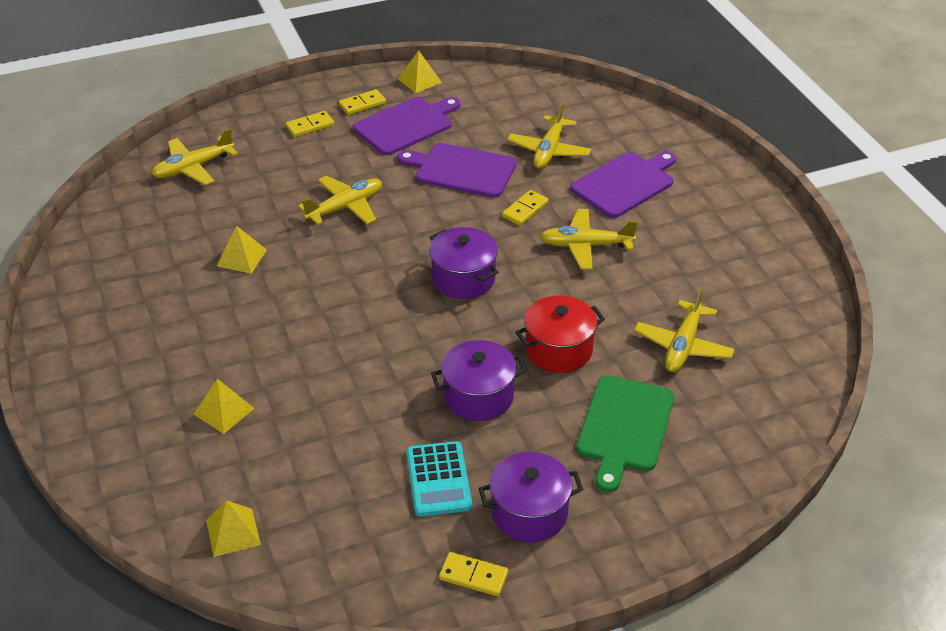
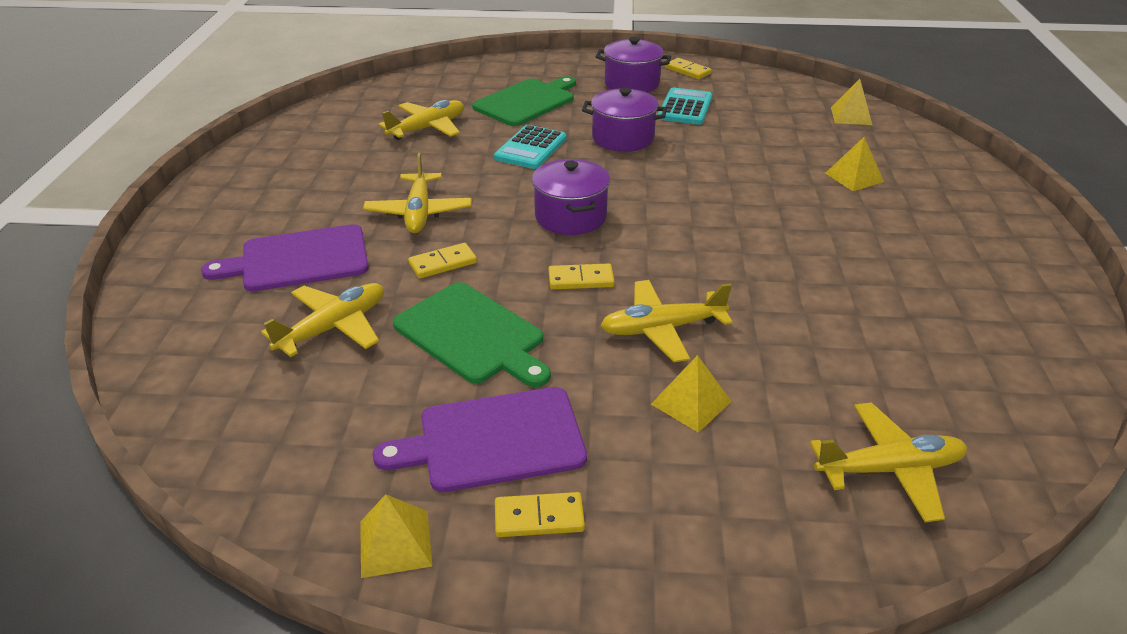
camera: 155 degrees left, 5 degrees down
(241, 257) = (820, 303): yellow pyramid -> yellow pyramid (691, 403)
(310, 126) = (658, 496): yellow domino -> yellow domino (581, 279)
(462, 170) = (472, 335): purple cutting board -> green cutting board
(558, 350) = (530, 148): red pot -> turquoise calculator
(585, 246) = (419, 212): yellow plane -> yellow plane turned 60 degrees clockwise

